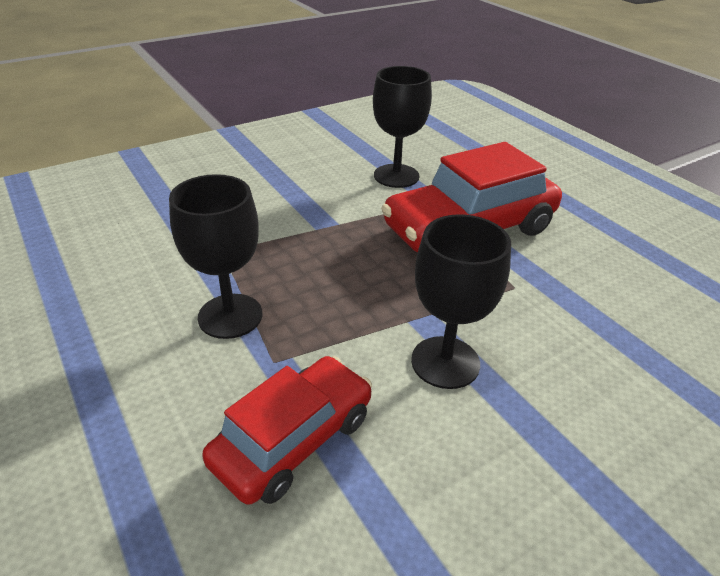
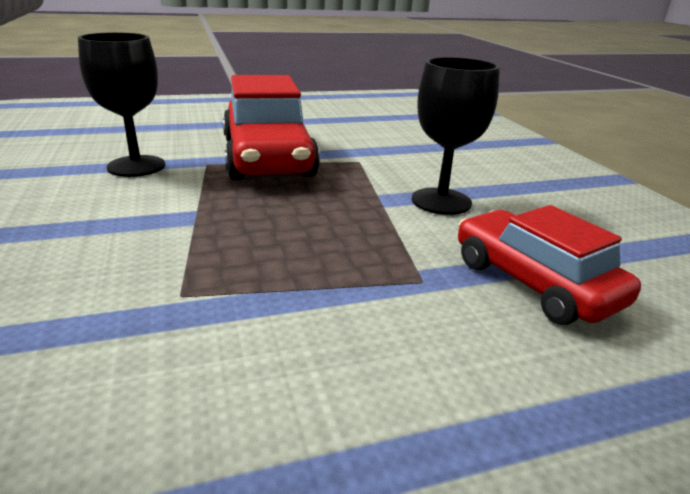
camera: 75 degrees left, 10 degrees down
(230, 316) = (333, 301): black goblet -> none

